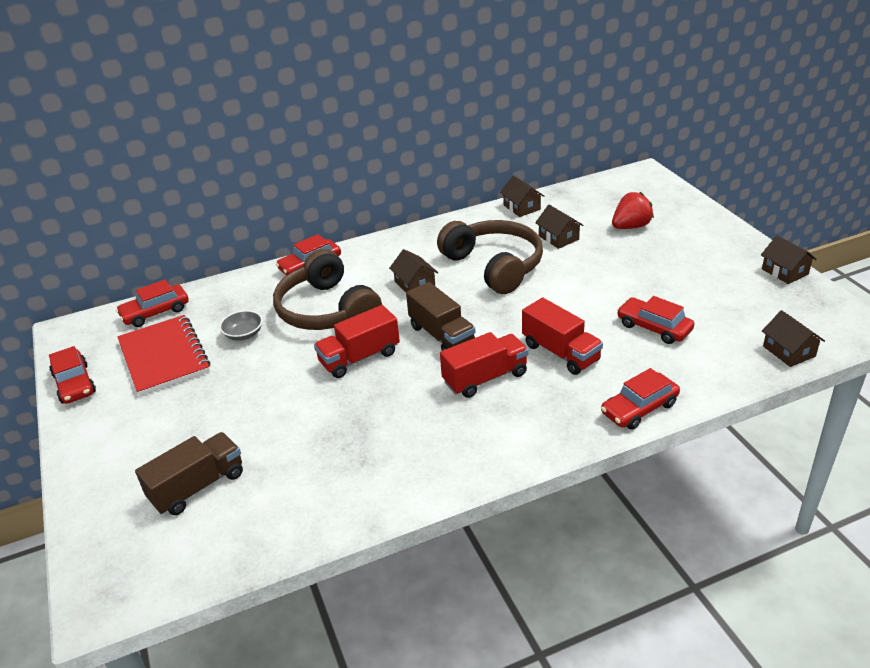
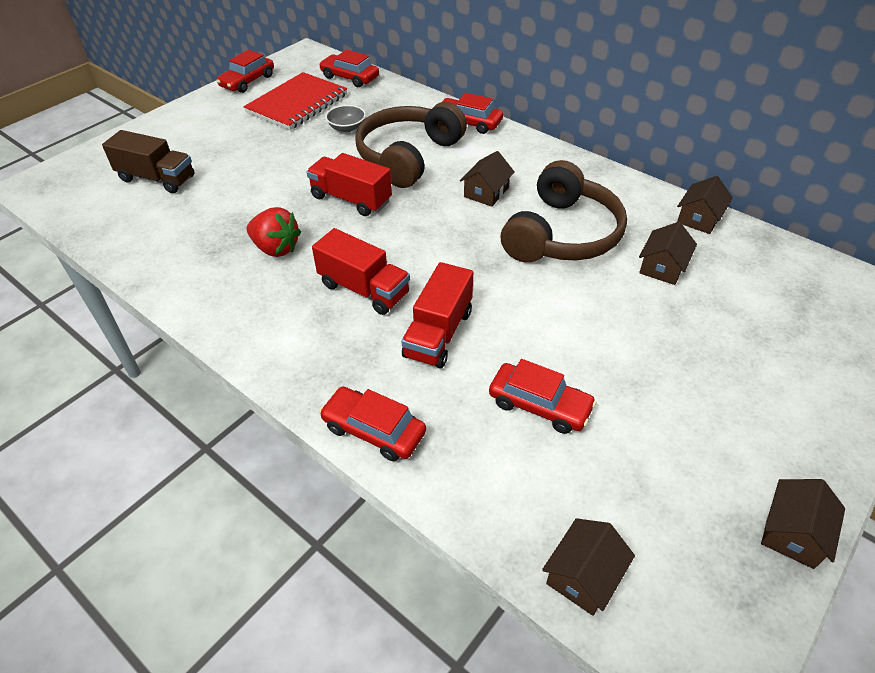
camera: 60 degrees right, 10 degrees up
(441, 336) = (414, 238): brown truck -> none
(631, 226) = (750, 324): red strawberry -> red strawberry (276, 248)
(654, 327) = (539, 405): red car -> red car turned 105 degrees clockwise

